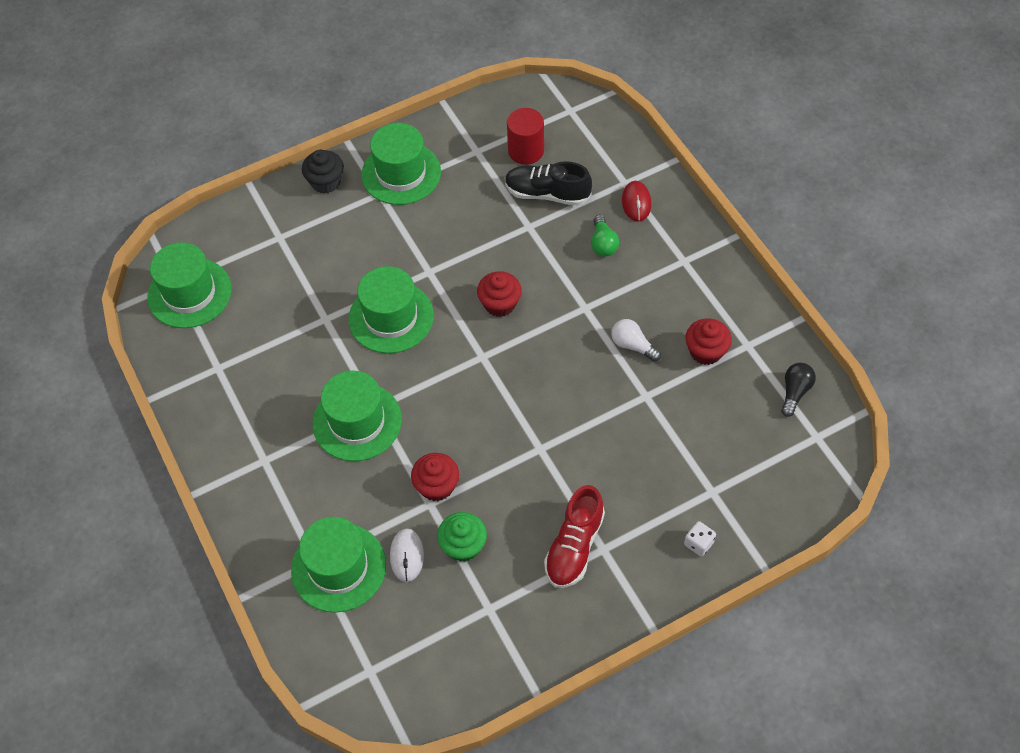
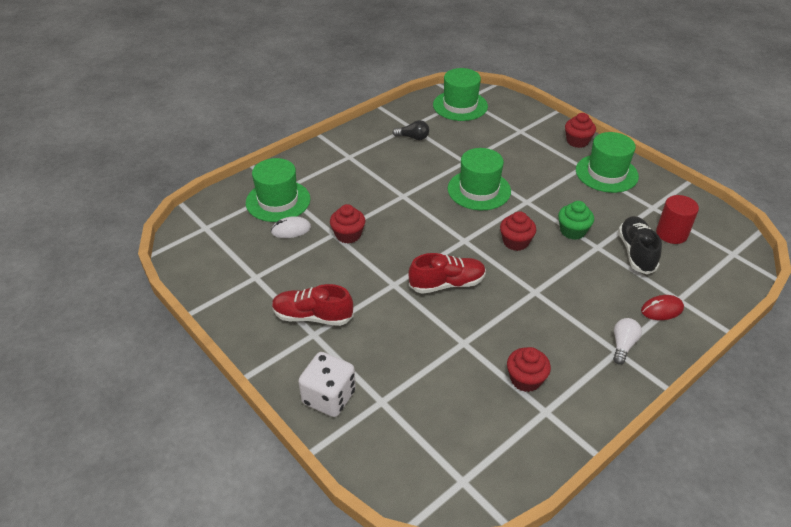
camera: 75 degrees right, 15 degrees down
(326, 182) = (577, 141): black cupcake -> red cupcake
(357, 421) = (389, 189): green hat -> none
(463, 545) = (303, 256): green cupcake -> green cupcake (572, 231)
(553, 392) = (447, 284): none -> red shoe
(603, 243) = (605, 294): green light bulb -> none
(632, 345) = (510, 327): white light bulb -> white light bulb (623, 345)
(698, 543) = (329, 397): white dice -> white dice, size x2.06
(795, 392) = (507, 456): black light bulb -> black light bulb (413, 137)

